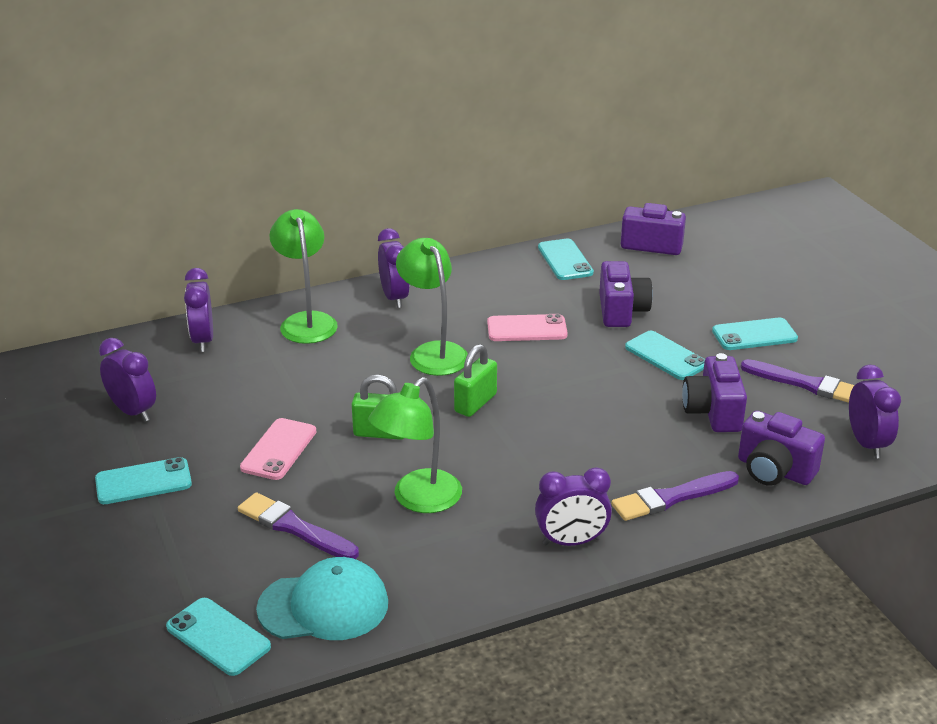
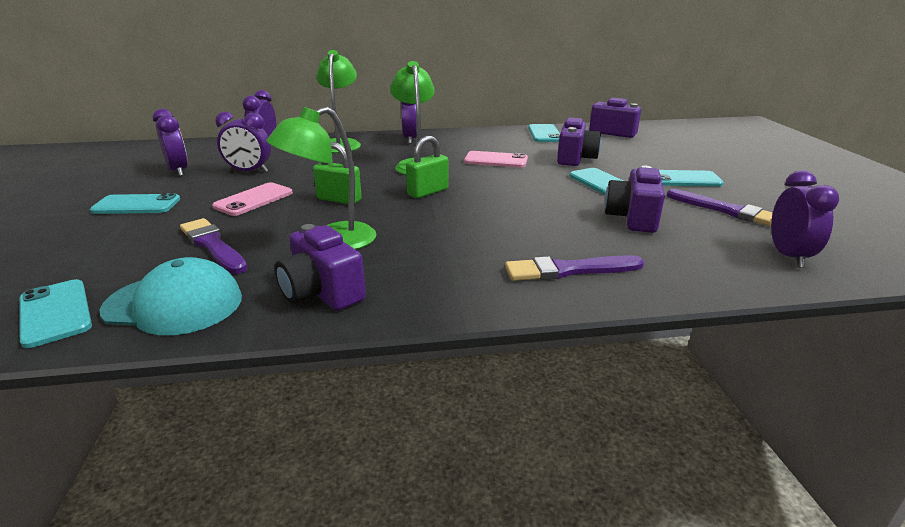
camera: 15 degrees right, 5 degrees down
(571, 542) = (449, 289): purple clock -> purple clock (249, 171)
(774, 470) = (684, 263): purple camera -> purple camera (321, 292)

